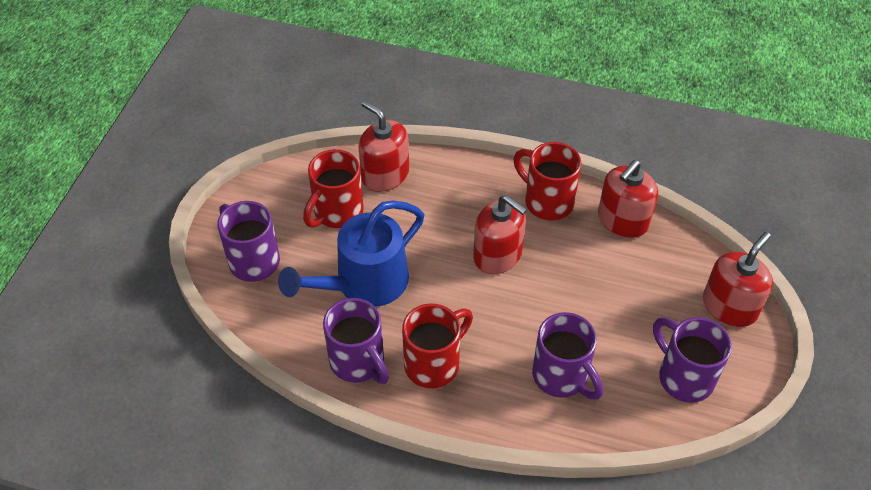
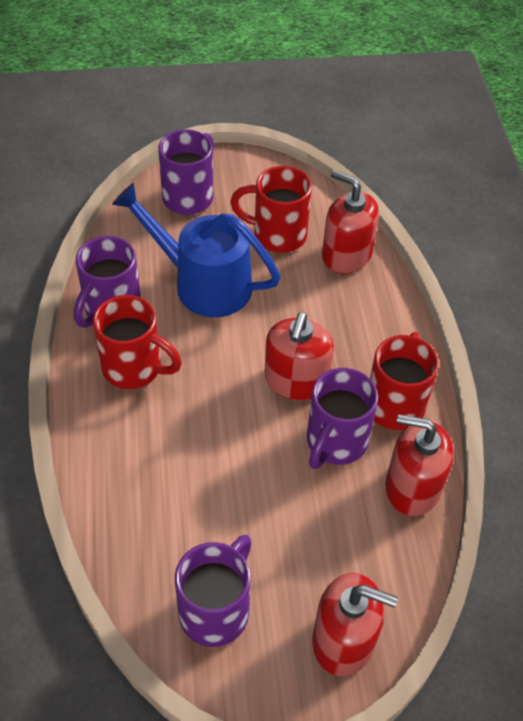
camera: 65 degrees right, 0 degrees up
(385, 174) = (346, 255): red soap dispenser -> red soap dispenser turned 75 degrees counterclockwise
(562, 377) = (164, 485): purple mug -> purple mug (335, 442)

